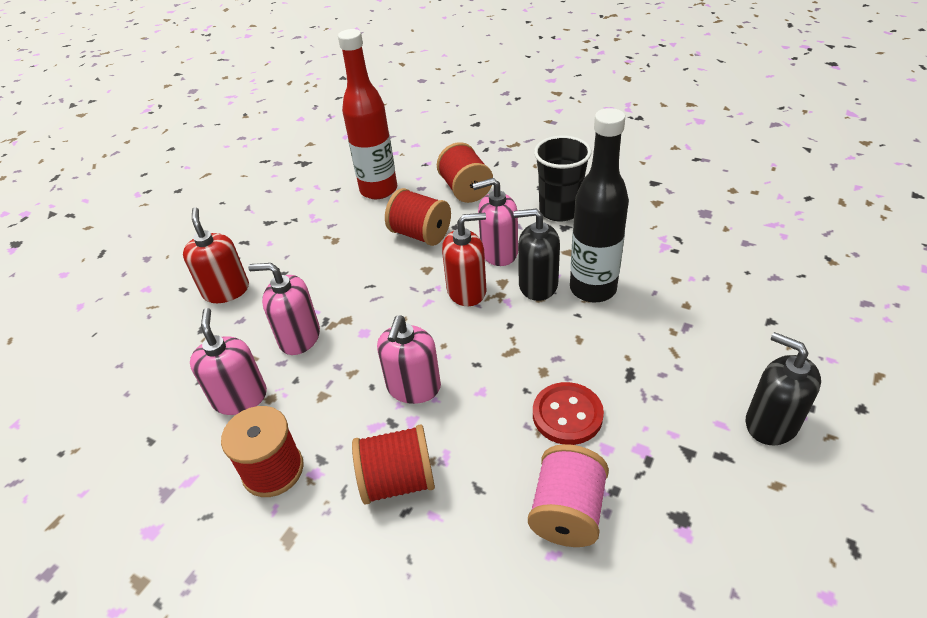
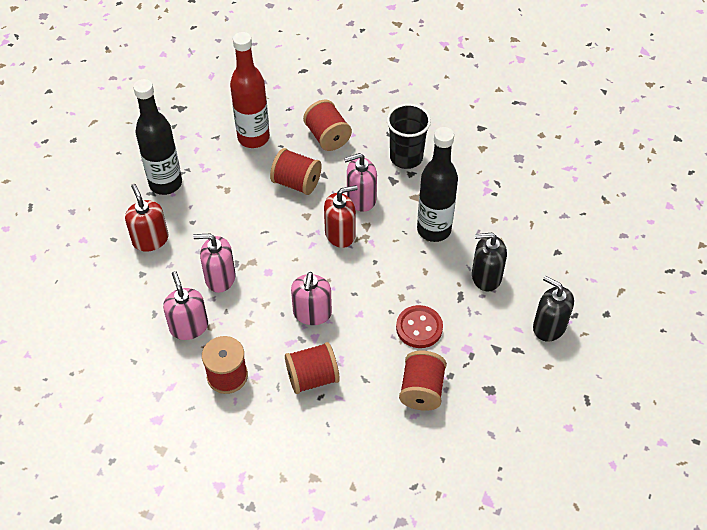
camera: 10 degrees left, 10 degrees up
(264, 232) = (165, 183): none -> black bottle
(537, 285) = (393, 227): black soap dispenser -> black soap dispenser (486, 277)
(567, 512) = (421, 390): pink spool -> red spool

